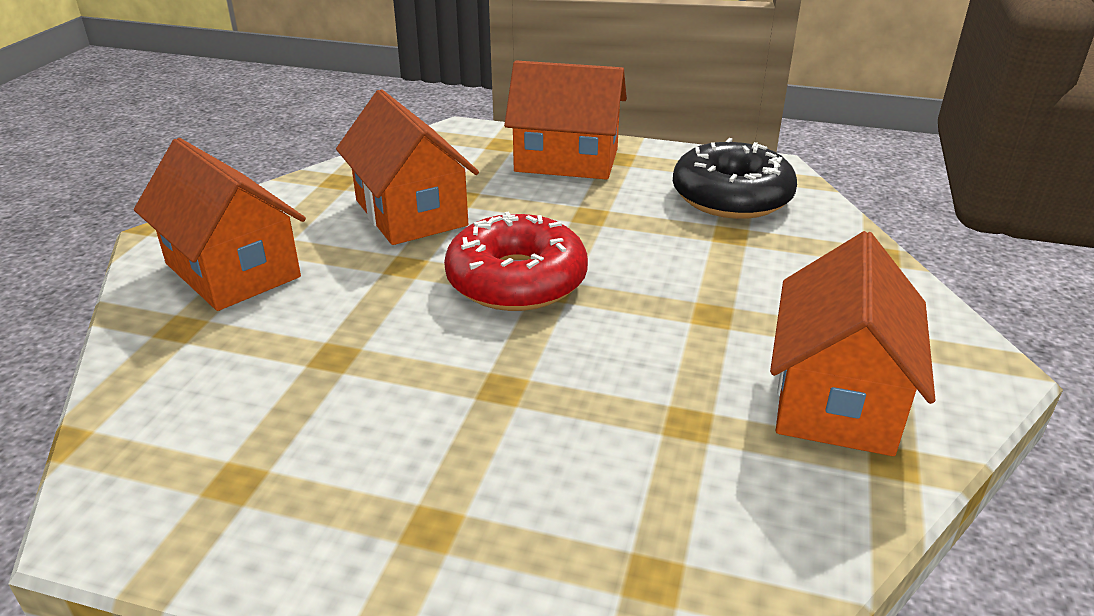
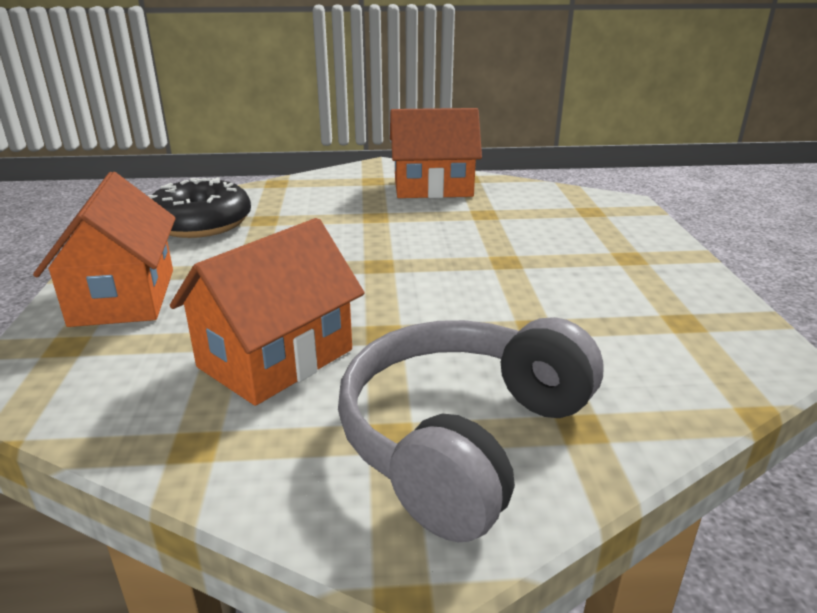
camera: 110 degrees left, 5 degrees down
(232, 270) = (463, 438): orange house -> grey headphones
(516, 280) = (376, 279): red donut -> none

